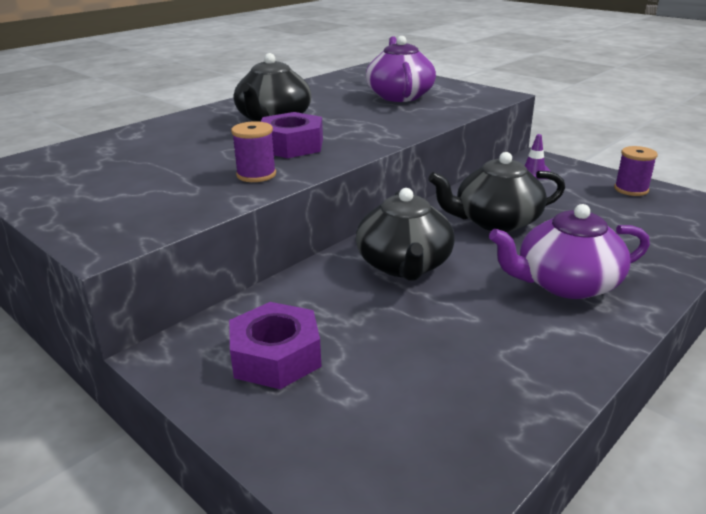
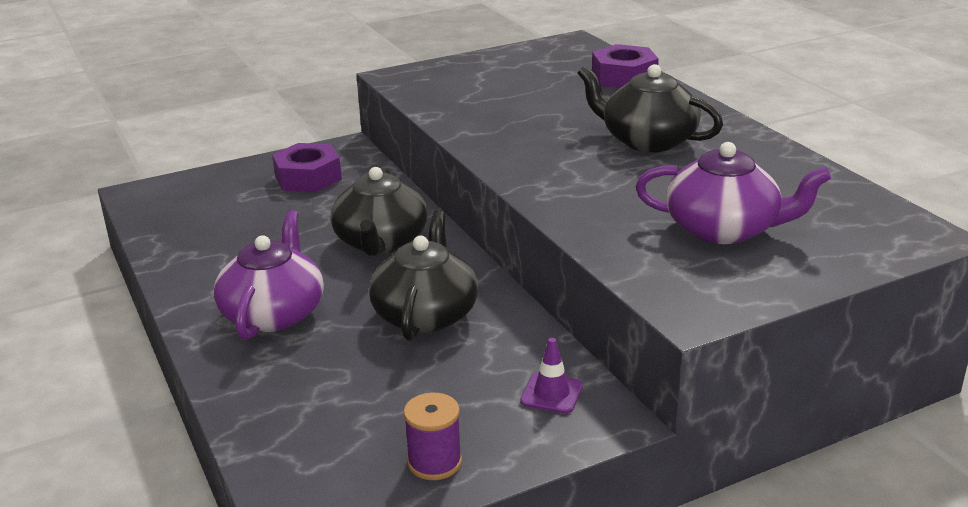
camera: 110 degrees right, 0 degrees up
(256, 175) = (479, 122): purple spool -> none
(291, 145) = (548, 142): purple nut -> purple nut (624, 77)
(404, 265) = (381, 242): black teapot -> black teapot turned 105 degrees counterclockwise

